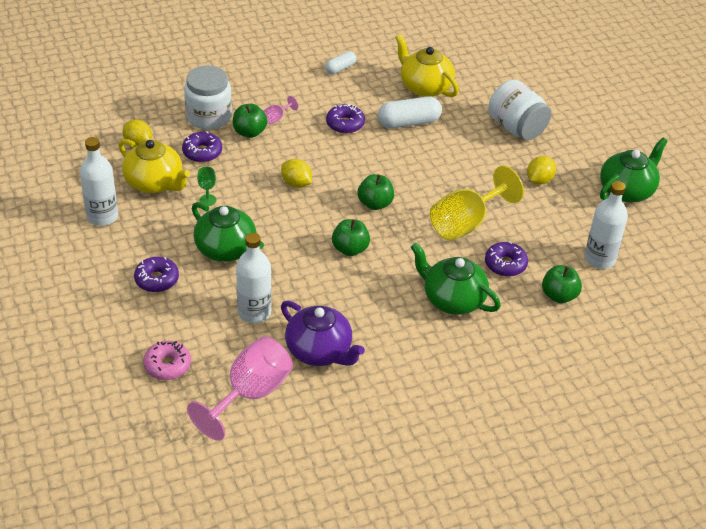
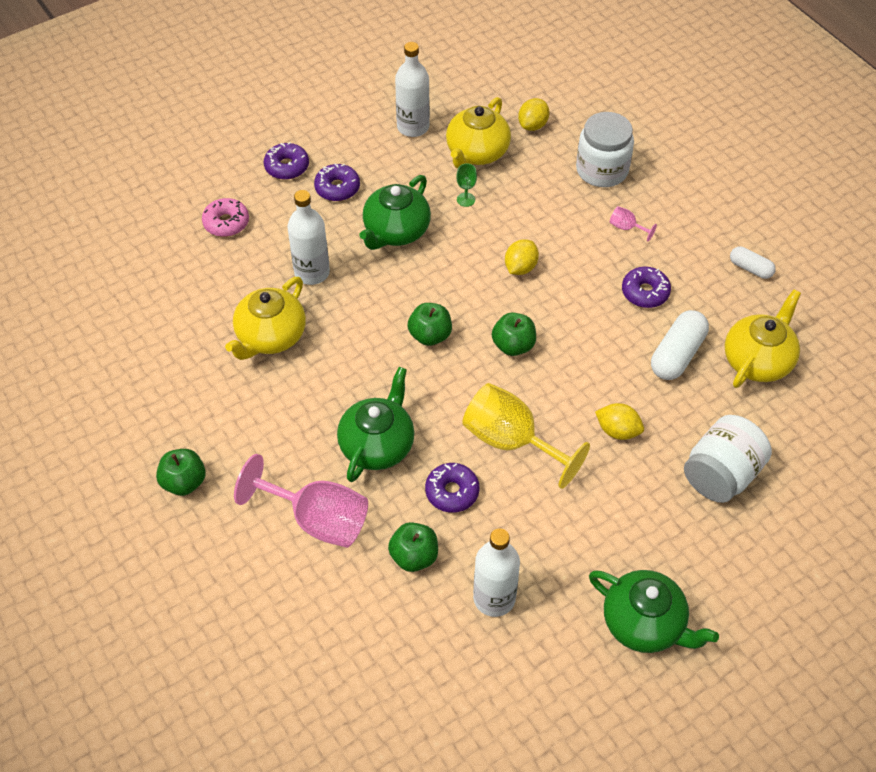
camera: 80 degrees right, 10 degrees up
(202, 152) = (540, 178): purple donut -> purple donut (287, 167)
(249, 132) = (591, 209): green apple -> green apple (184, 482)
(250, 394) = (202, 292): pink goblet -> pink goblet (317, 519)
(319, 351) = (270, 336): purple teapot -> yellow teapot
(408, 122) = (677, 355): white capsule -> white capsule turned 60 degrees clockwise
(539, 180) = (623, 513): yellow lemon -> yellow lemon (617, 431)

